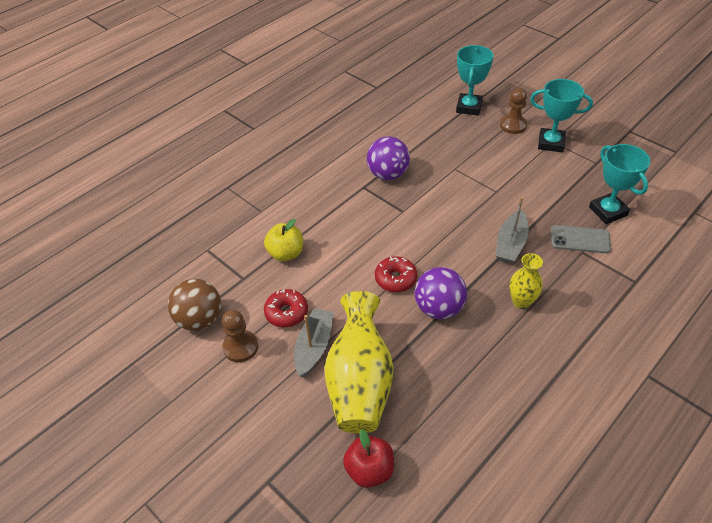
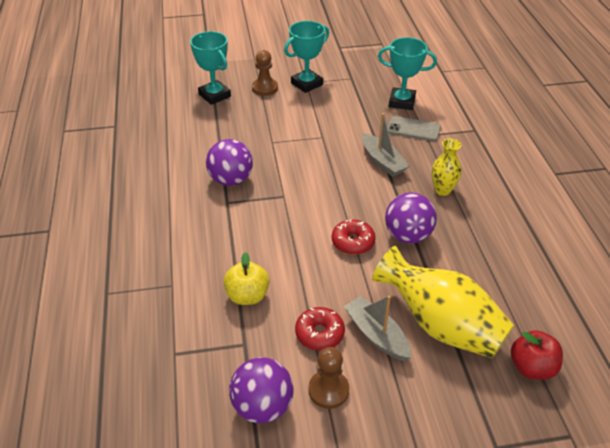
camera: 55 degrees left, 5 degrees down
(200, 319) = (262, 406): brown ball -> purple ball
(580, 239) = (413, 129): grey phone -> grey phone turned 60 degrees clockwise

